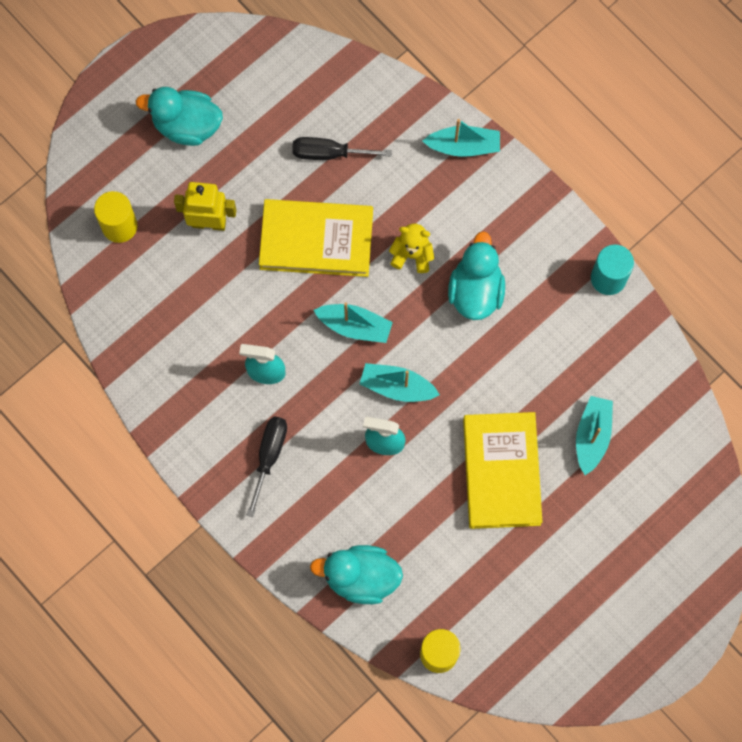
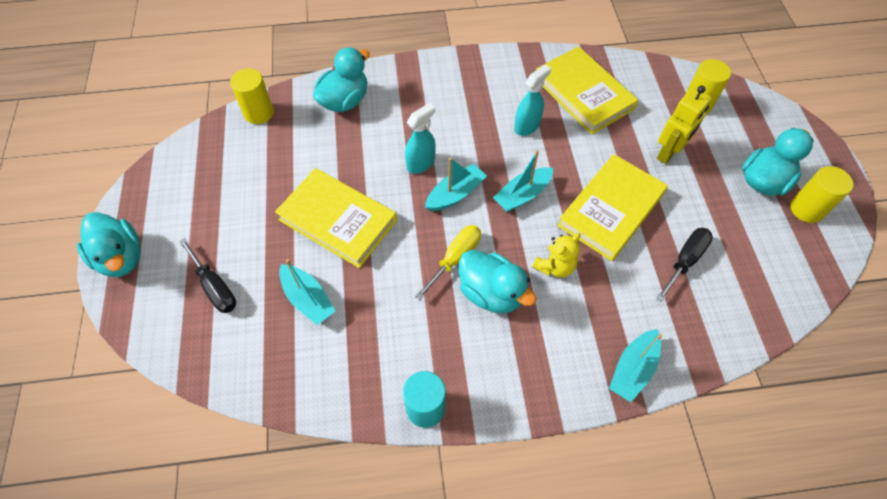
camera: 125 degrees right, 15 degrees down
(182, 342) = (583, 94): none -> yellow book
(197, 77) = (806, 209): none -> yellow cylinder
(269, 456) = (466, 98): black screwdriver -> black screwdriver (215, 287)
(464, 341) = (455, 258): none -> yellow screwdriver
(678, 633) = (121, 257): none -> turquoise duck

